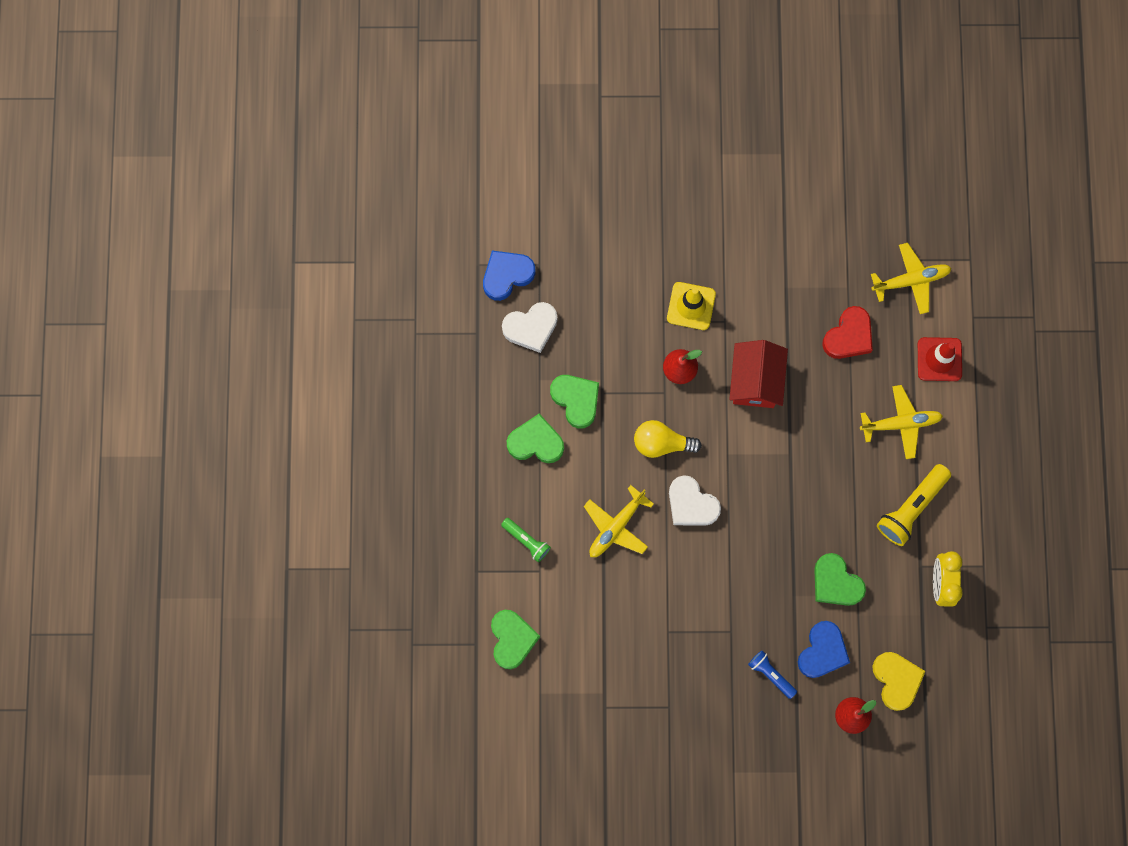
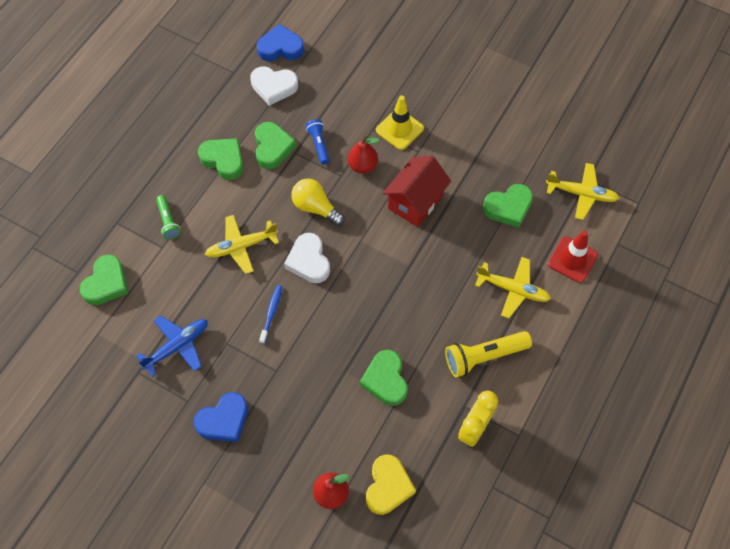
camera: 30 degrees right, 15 degrees down
(623, 662) = (177, 347): none -> blue plane
(690, 578) = (271, 313): none -> blue toothbrush
(771, 674) = (286, 422): blue flashlight -> blue flashlight (319, 144)
(822, 651) = (340, 428): blue heart -> blue heart (224, 420)
(848, 336) = (508, 207): red heart -> green heart

